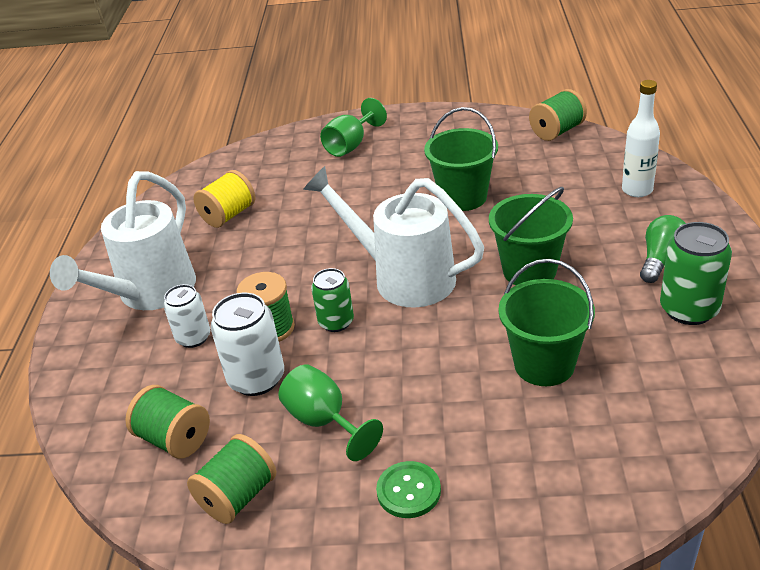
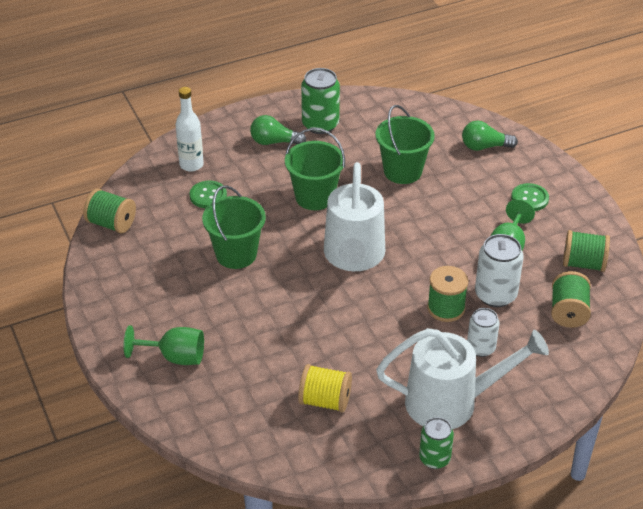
camera: 120 degrees left, 5 degrees up
(336, 322) = (420, 276): green can -> green can (434, 458)
(564, 483) = (484, 147): none -> green light bulb
(573, 193) = (208, 195): none -> green button

